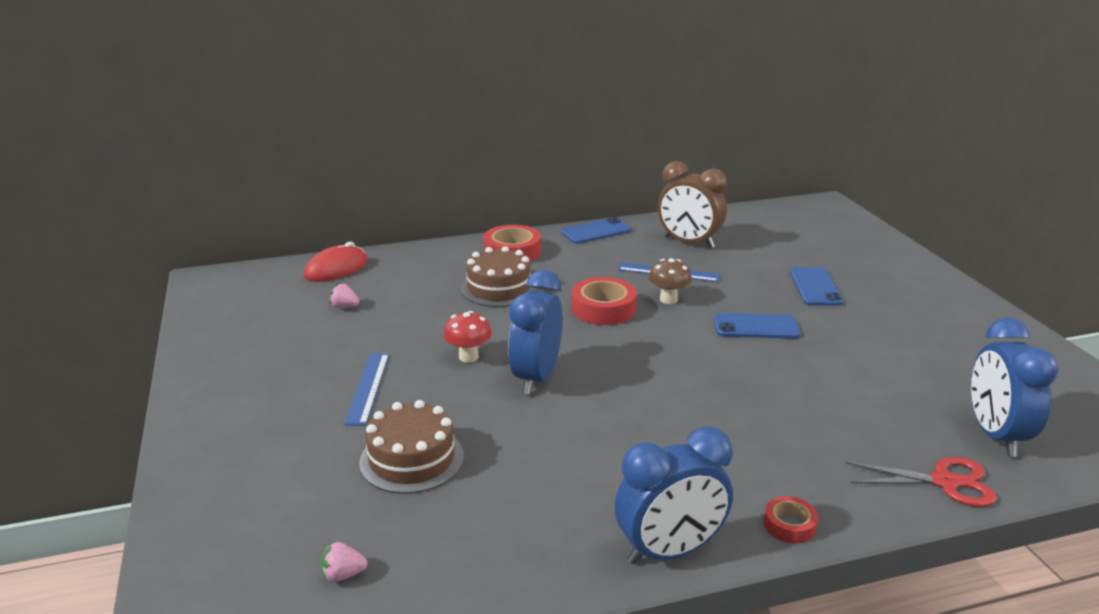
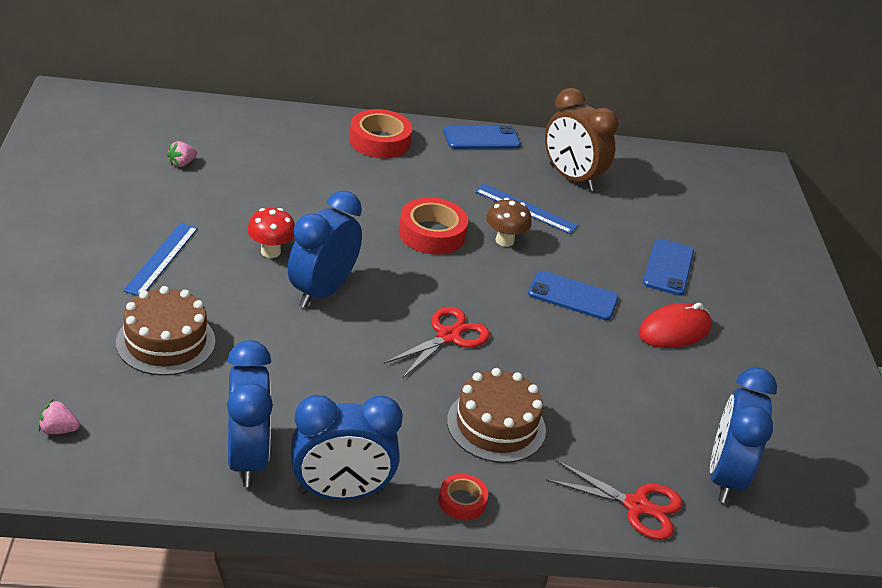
camera: 10 degrees right, 10 degrees up
(336, 269) = (194, 116): red mouse -> red mouse (674, 330)
(345, 307) = (182, 163): pink strawberry -> pink strawberry turned 75 degrees counterclockwise
(499, 288) = (342, 182): brown cake -> brown cake (496, 425)
(557, 546) = (247, 458): none -> blue clock
(674, 385) = (448, 336): none -> red scissors

